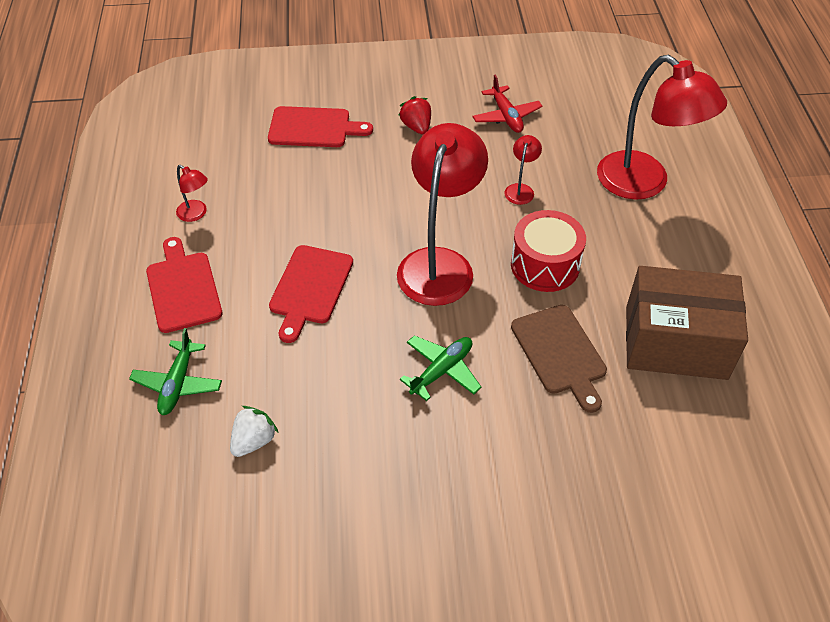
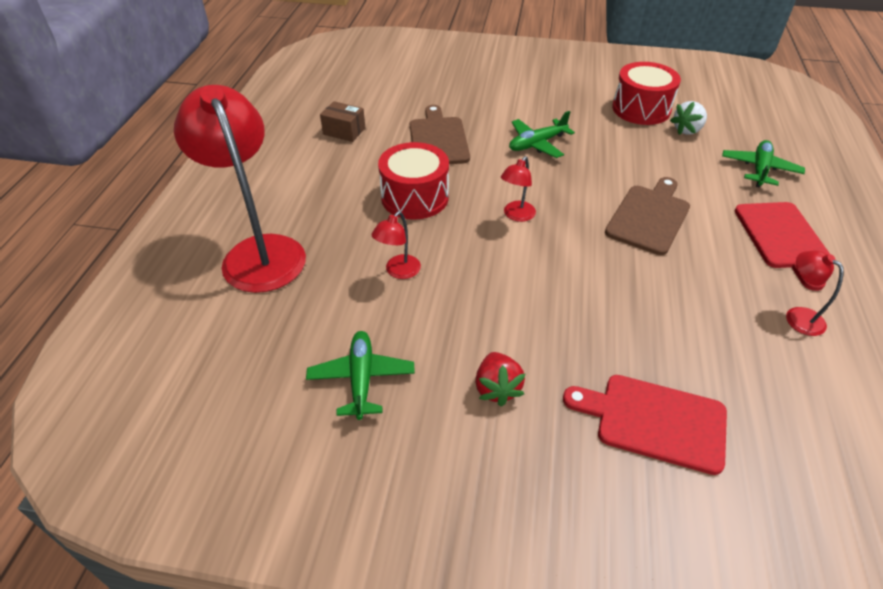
camera: 165 degrees left, 5 degrees down
(310, 288) = (649, 217): red cutting board -> brown cutting board
(313, 475) = (641, 109): none -> red drum
(439, 263) = (516, 215): red lamp -> red lamp, size x0.42
(506, 116) = (361, 379): red plane -> green plane
(675, 342) = (344, 131): brown box -> brown box, size x0.42

